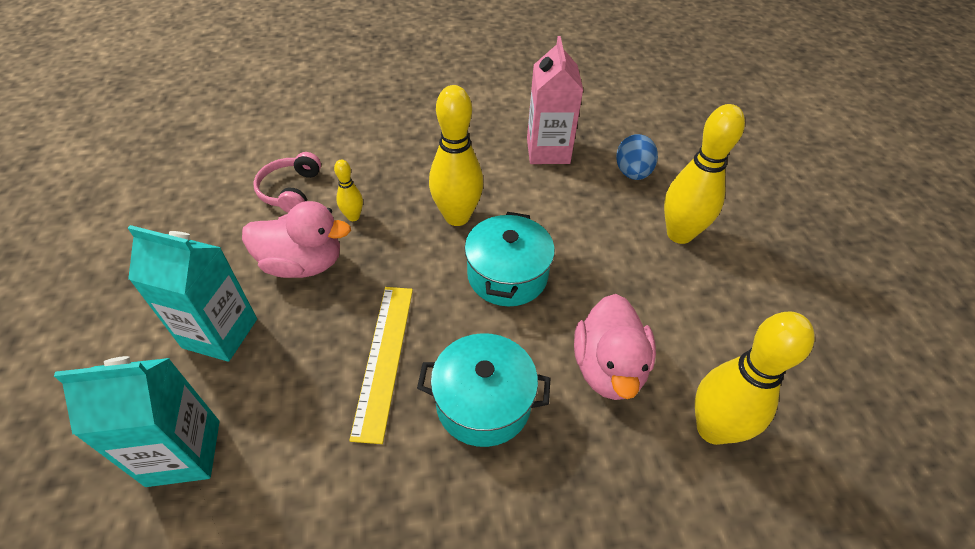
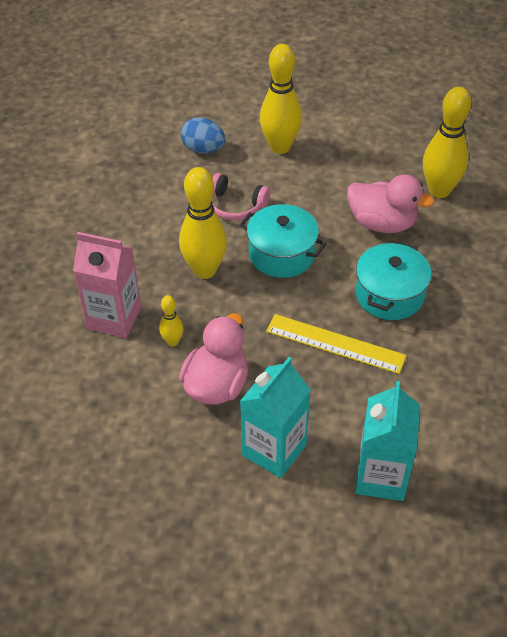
camera: 70 degrees left, 0 degrees up
(291, 191) = (114, 385): pink headphones -> pink headphones (235, 205)
(548, 151) = (150, 191): pink carton -> pink carton (114, 318)

